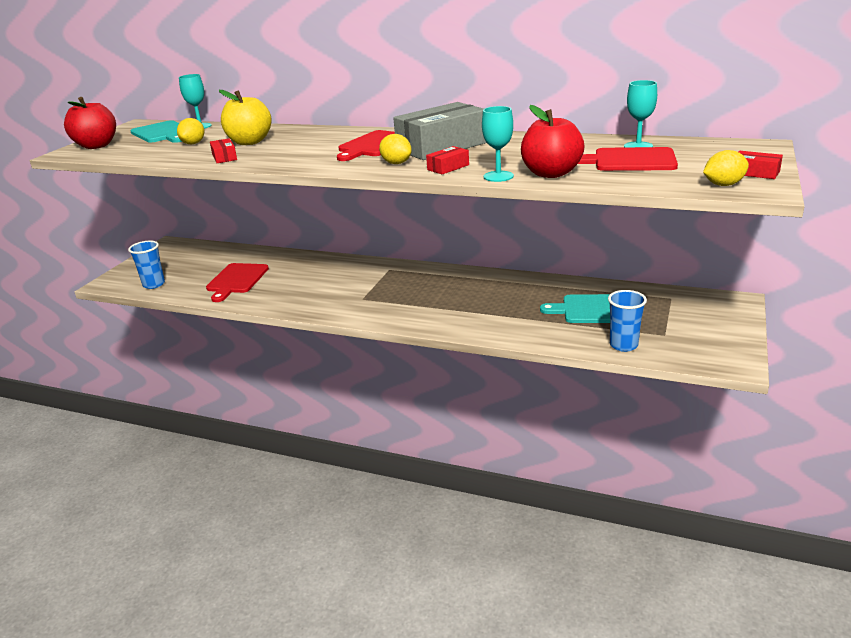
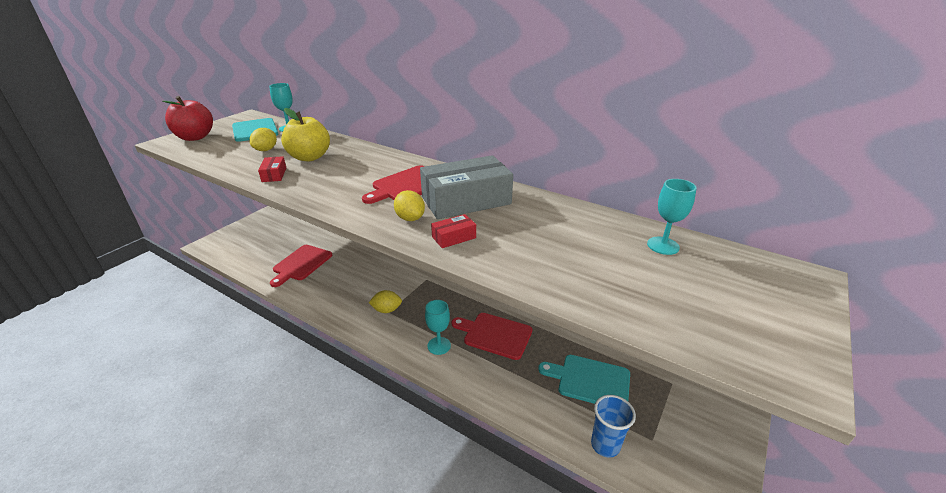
camera: 10 degrees right, 5 degrees up
(154, 284) = (238, 254): blue cup -> none
(498, 176) = (495, 266): turquoise goblet -> turquoise goblet (439, 345)
(551, 173) = (552, 274): red apple -> none
(630, 160) = (646, 271): red cutting board -> red cutting board (495, 335)
(723, 185) = (748, 352): yellow lemon -> yellow lemon (387, 310)
(755, 173) = (793, 335): red box -> none

